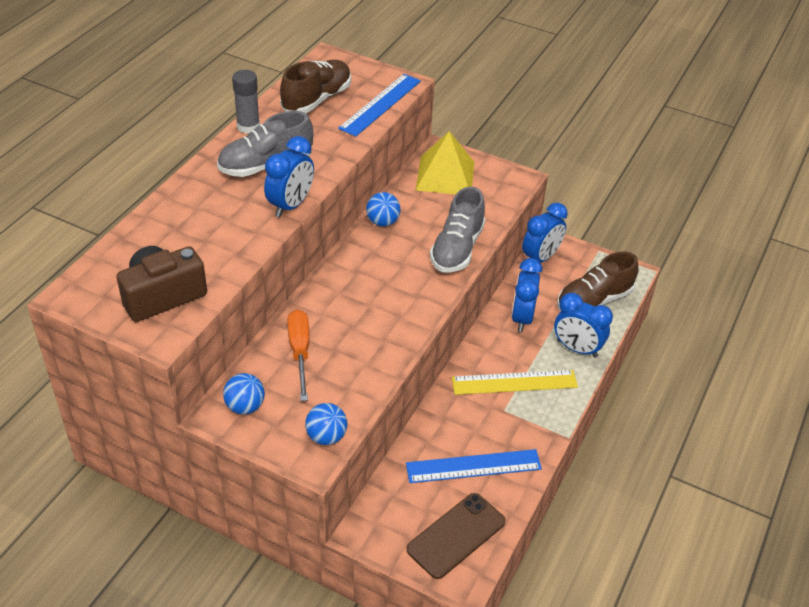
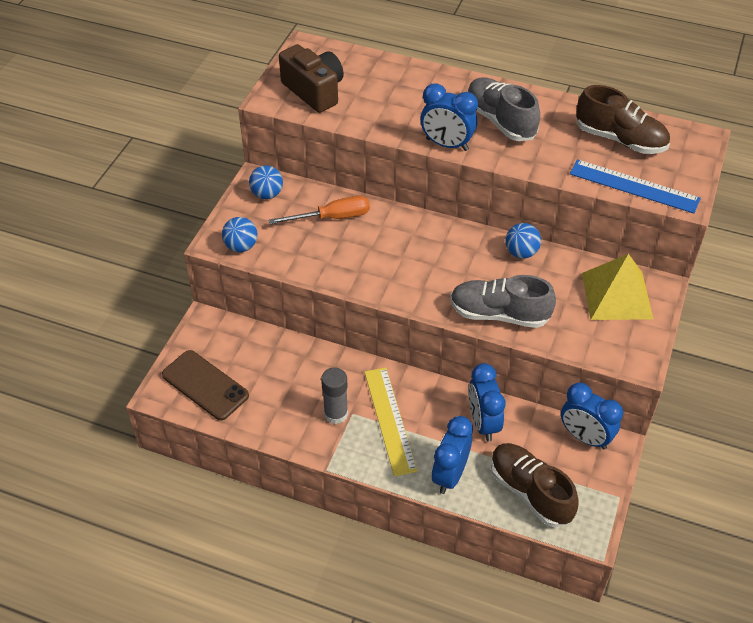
camera: 85 degrees right, 5 degrees up
(248, 126) = (554, 101): grey glue stick -> grey glue stick (336, 414)
(473, 466) = (281, 393): blue ruler -> none
(522, 318) = (483, 423): blue clock -> blue clock turned 105 degrees counterclockwise

